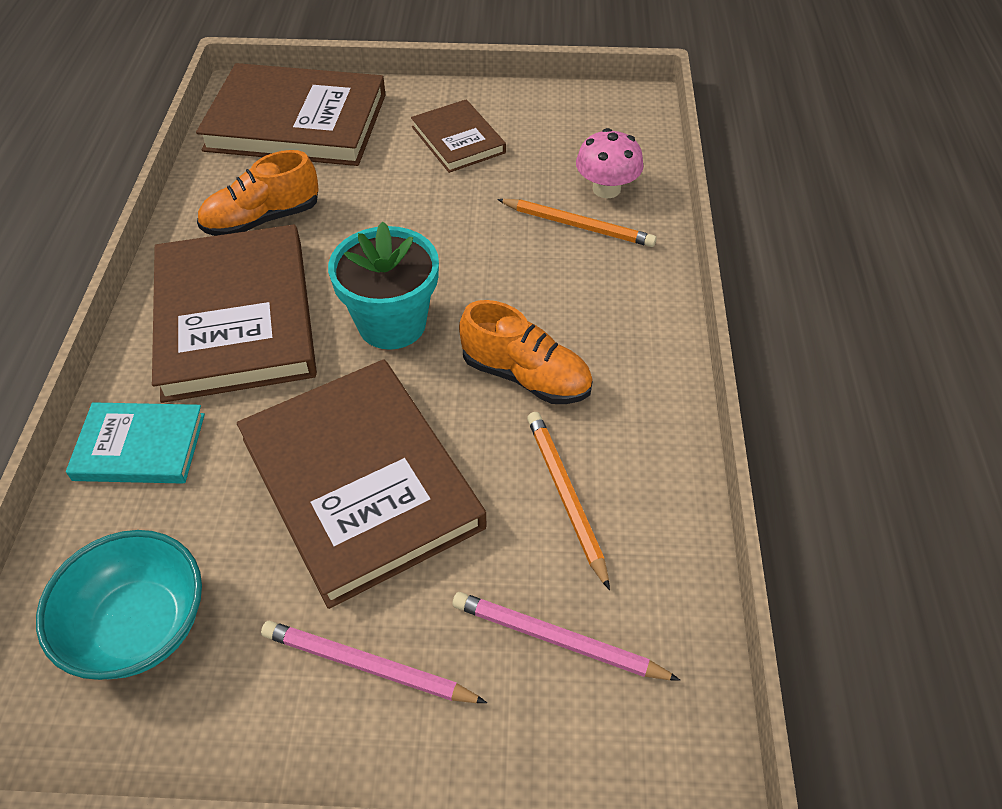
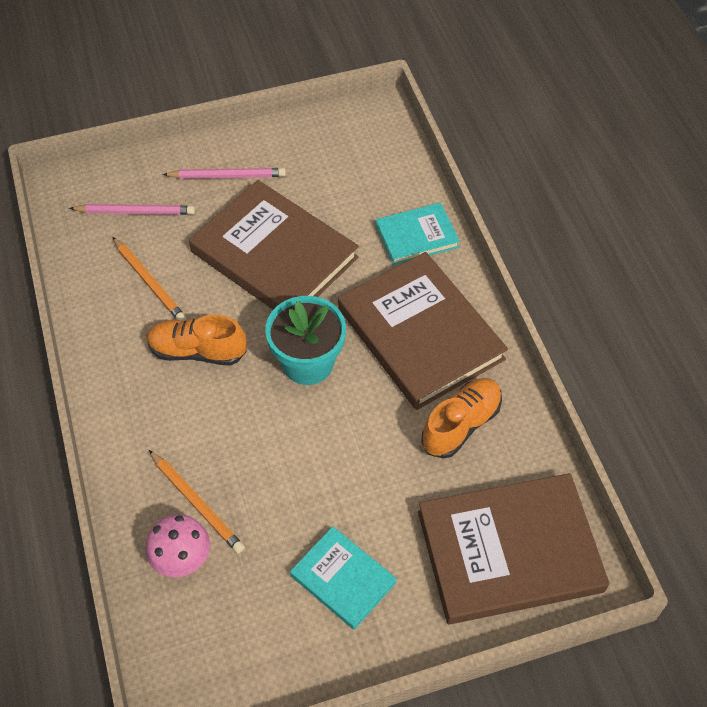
camera: 160 degrees right, 5 degrees up
(139, 626) = (349, 160): turquoise bowl -> none
(458, 140) = (343, 579): brown book -> turquoise book
(578, 225) = (196, 503): orange pencil -> orange pencil turned 135 degrees counterclockwise

